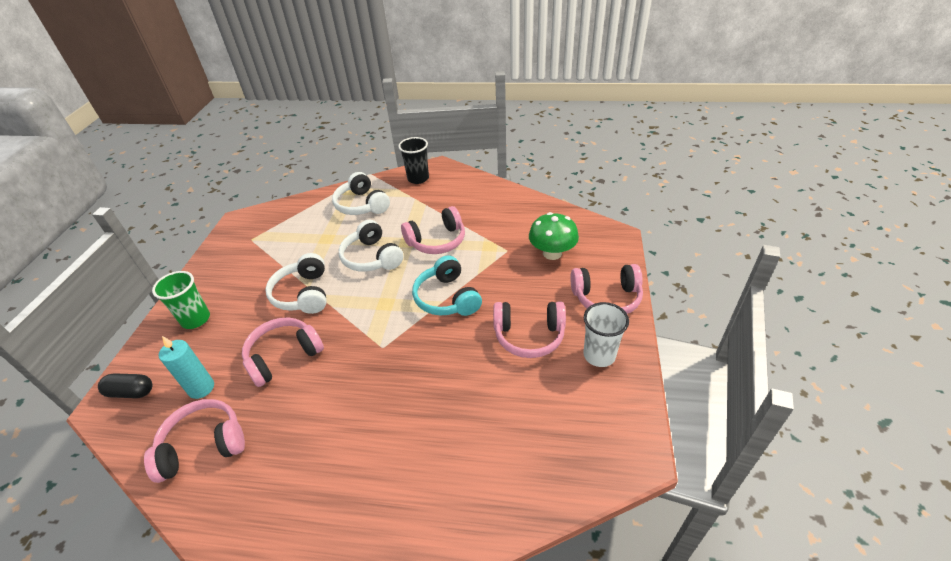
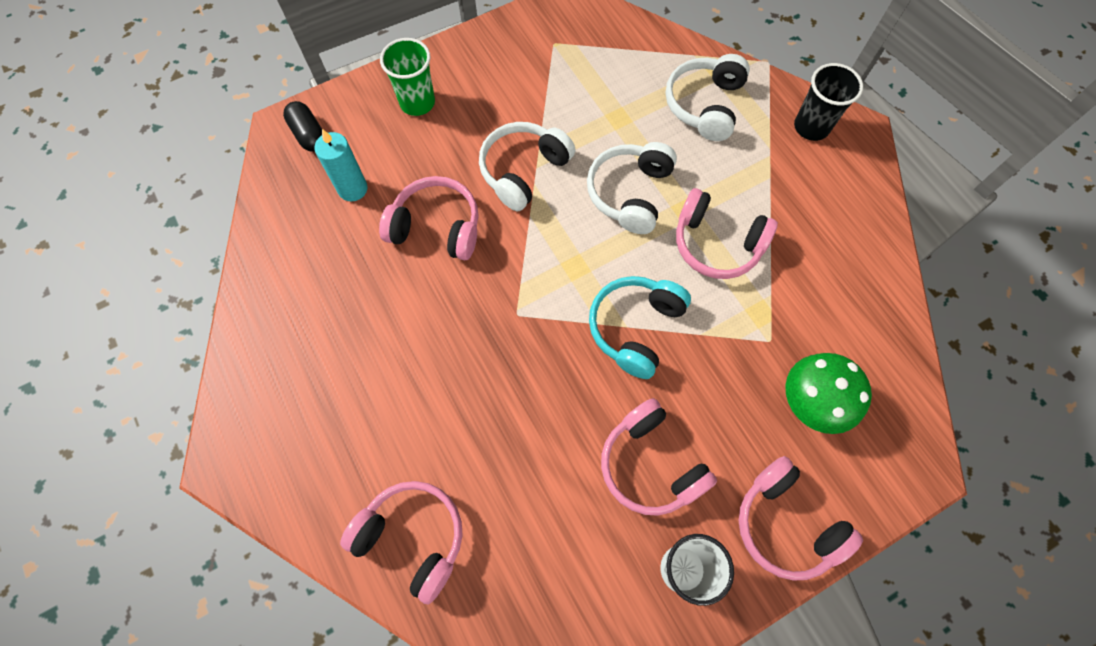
camera: 50 degrees right, 25 degrees up
(203, 445) = (303, 250): pink headphones -> pink headphones (412, 538)

